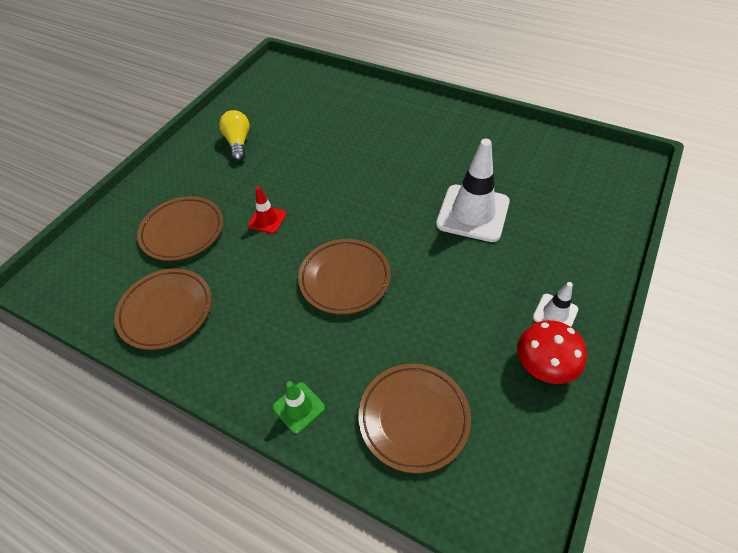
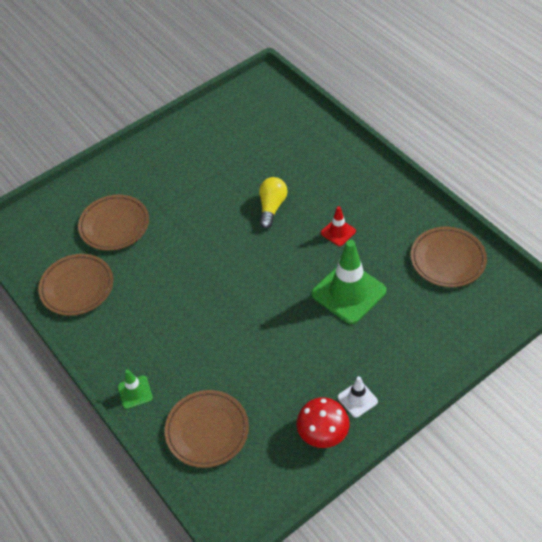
camera: 25 degrees right, 0 degrees up
(238, 143) = (193, 156): yellow light bulb -> yellow light bulb (272, 207)
(267, 219) = (182, 238): red traffic cone -> red traffic cone (338, 232)
(345, 279) = (215, 310): brown plate -> brown plate (447, 260)
(473, 213) = (348, 292): white traffic cone -> green traffic cone

